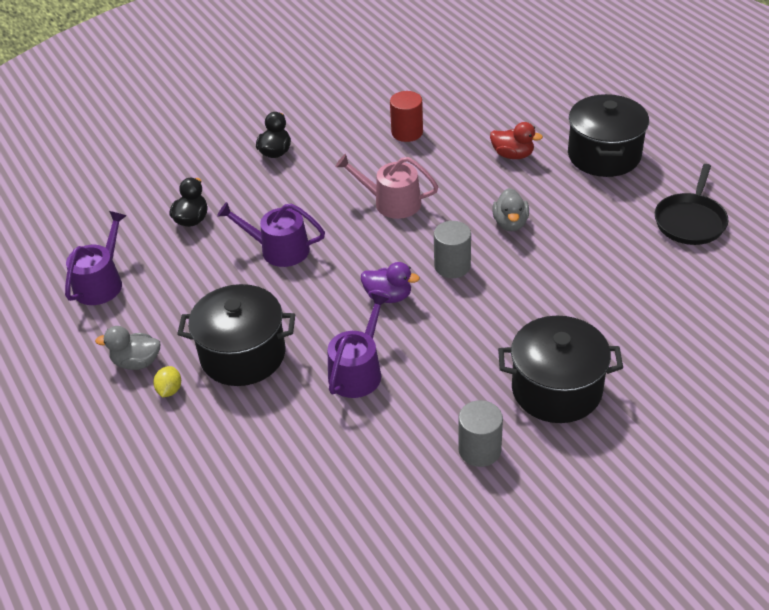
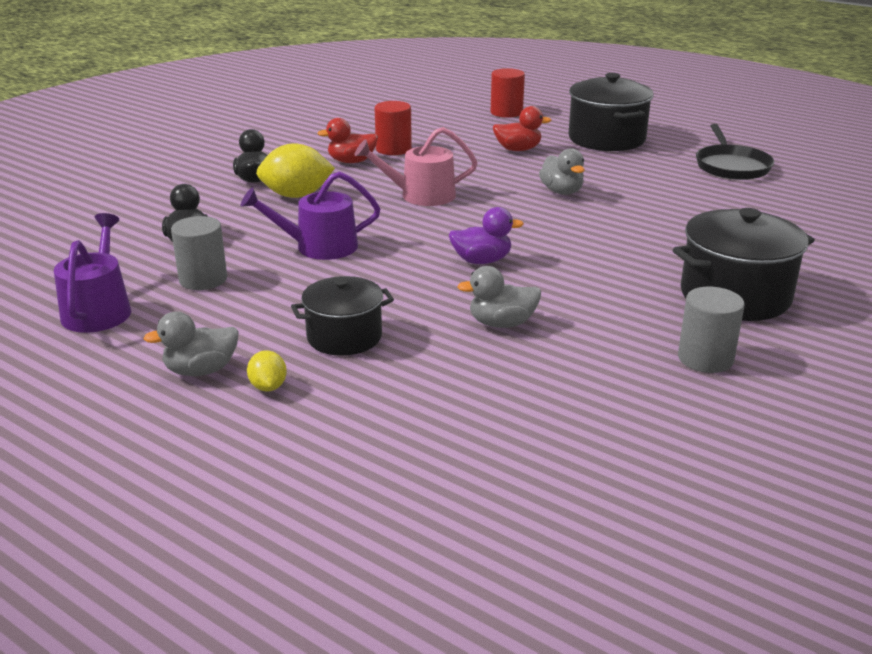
camera: 25 degrees left, 15 degrees down
(243, 355) = (344, 337): black pot -> black pot, size x0.64
(296, 181) = (296, 195): none -> yellow lemon
(358, 371) = (501, 323): purple watering can -> grey duck
(363, 143) = (351, 161): none -> red duck
(452, 266) = (531, 228): grey cylinder -> grey cylinder (203, 279)
(539, 95) = (506, 112): none -> red cylinder

